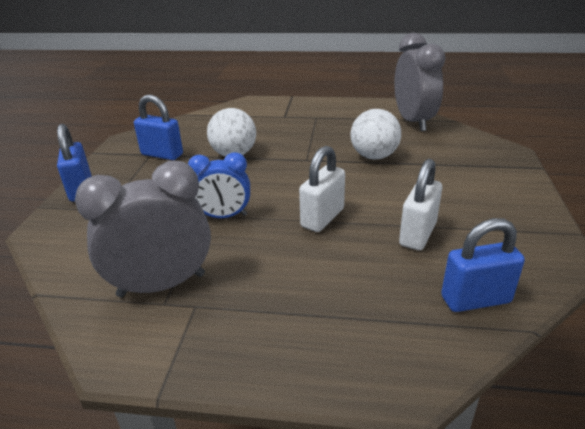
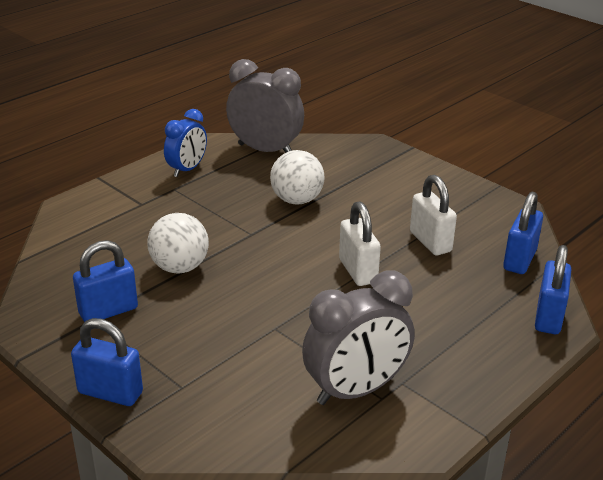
camera: 55 degrees left, 0 degrees up
(162, 285) = (356, 390): grey clock -> grey clock turned 135 degrees counterclockwise
(224, 216) = (291, 319): blue clock -> blue clock (187, 169)
(405, 365) = (548, 317): none -> blue padlock

